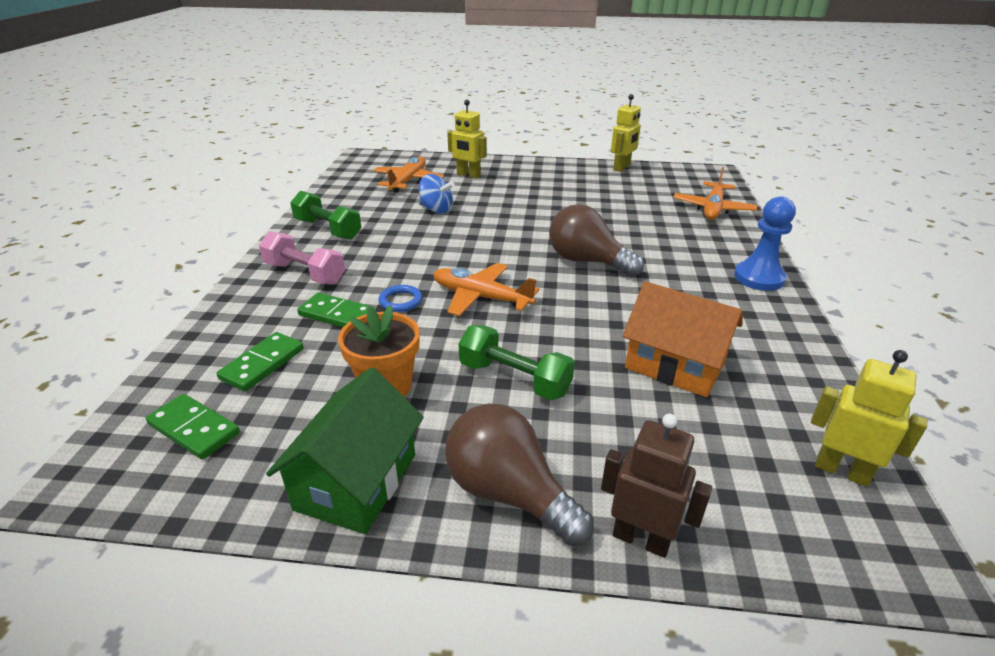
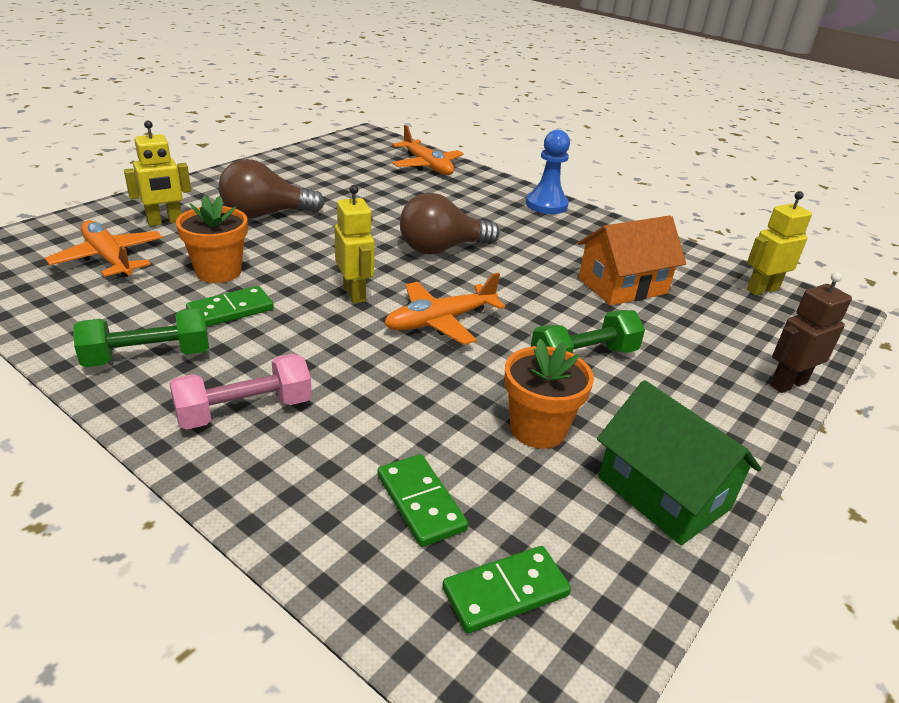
camera: 60 degrees left, 0 degrees up
(336, 315) = (373, 417): green domino -> green domino (230, 310)
(400, 301) = (393, 367): blue ring -> none
(436, 209) = (218, 272): blue spinning top -> orange flower pot
(508, 493) = (719, 418): brown light bulb -> brown light bulb (265, 214)
(622, 168) = (293, 156): yellow robot -> yellow robot (355, 293)

